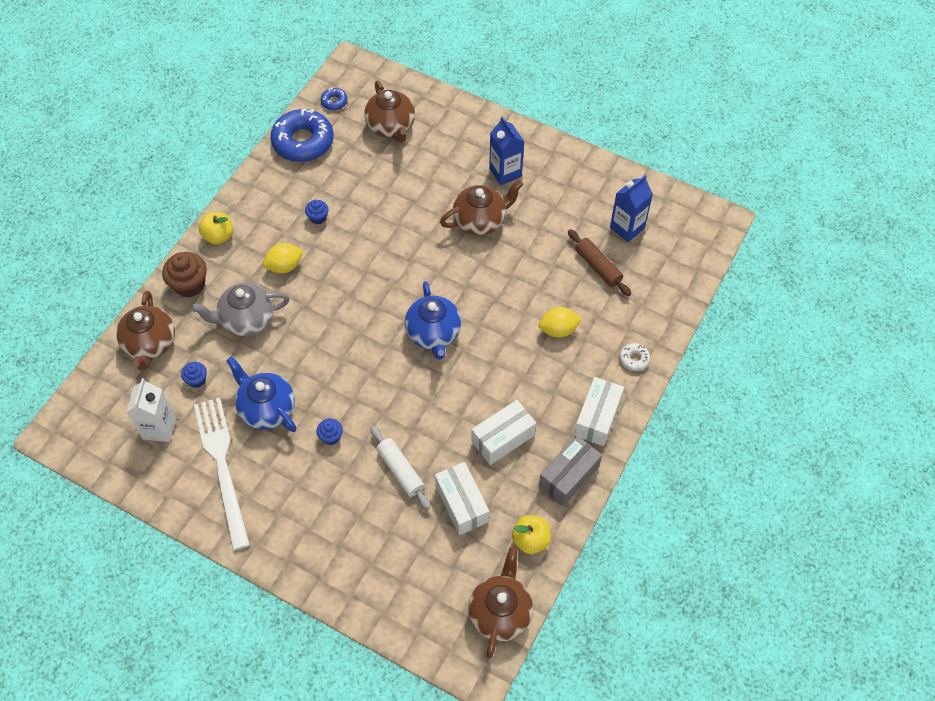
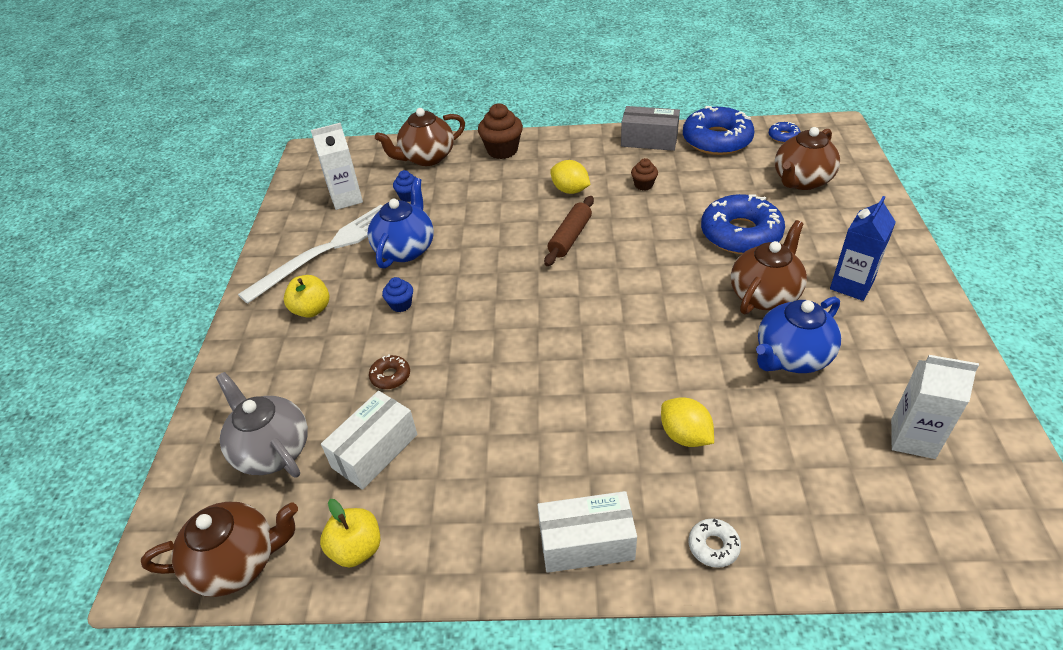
camera: 65 degrees right, 15 degrees down
(219, 236) = (566, 142): yellow apple -> yellow apple (311, 309)
(246, 320) = (492, 195): grey teapot -> grey teapot (272, 450)
(318, 218) = (643, 185): blue cupcake -> brown cupcake
(400, 470) = (390, 376): white rolling pin -> brown donut
(416, 196) = (740, 234): none -> blue donut
(433, 334) = (582, 324): blue teapot -> blue teapot (791, 357)
(480, 220) = (765, 295): brown teapot -> brown teapot turned 90 degrees counterclockwise
(503, 438) = (487, 450): white box -> none
(568, 476) = (474, 550): grey box -> grey box (649, 140)
(598, 267) = (818, 434): brown rolling pin -> brown rolling pin (570, 237)
(627, 228) = (912, 438): blue carton -> white carton

